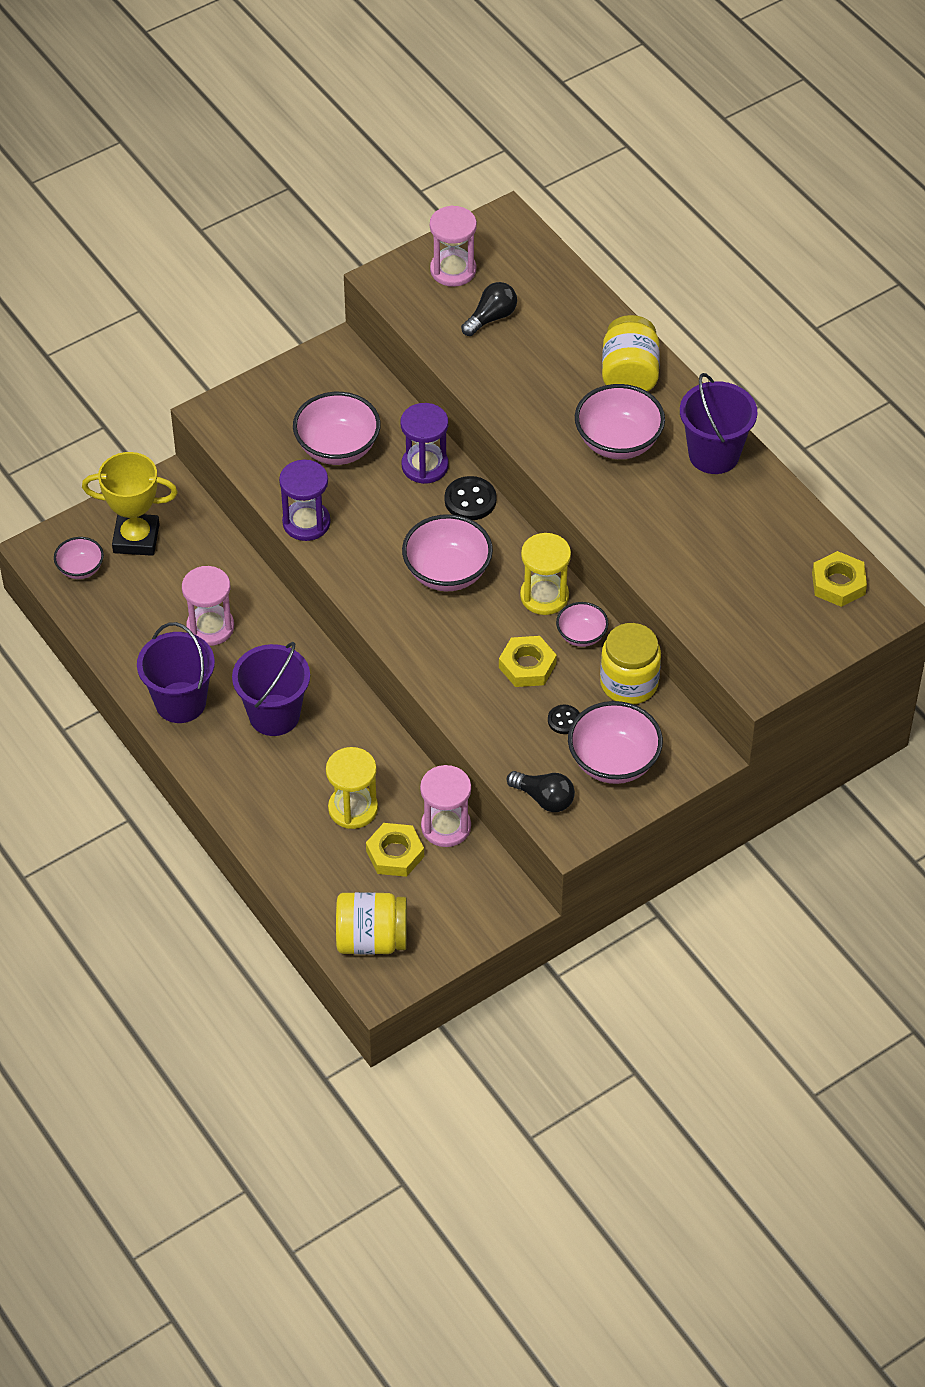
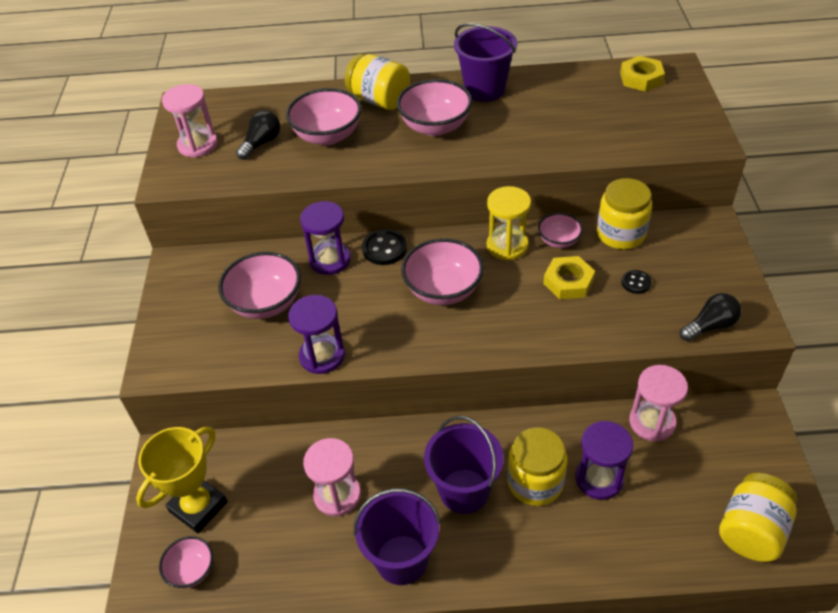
camera: 55 degrees left, 5 degrees down
(317, 763) = (535, 482): none -> yellow jar
(353, 808) = (599, 478): yellow hourglass -> purple hourglass
(395, 854) = (663, 470): yellow nut -> none
(491, 318) = (261, 143): black light bulb -> black light bulb turned 45 degrees clockwise
(613, 762) = (693, 271): pink bowl -> pink bowl (327, 136)

